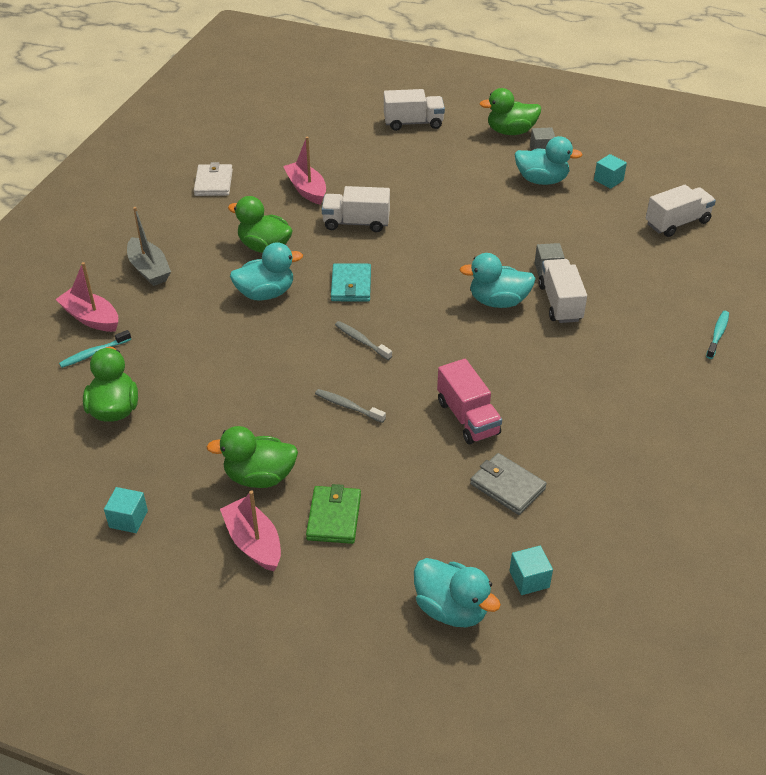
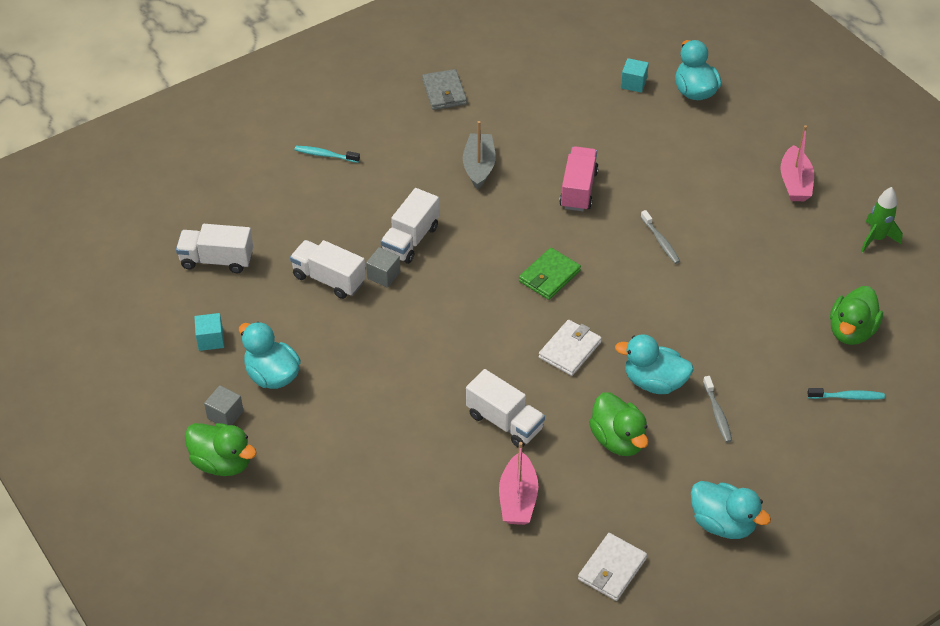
camera: 145 degrees left, 5 degrees up
(91, 318) = (835, 439): pink boat -> none
(128, 519) = (876, 238): turquoise cube -> green rocket
(149, 269) = (750, 472): grey boat -> grey boat (479, 166)
(259, 477) = (764, 222): green duck -> none
(334, 517) = (729, 172): green wallet -> green wallet (549, 276)
(351, 285) = (570, 350): turquoise wallet -> white wallet
(361, 341) = (605, 290): grey toothbrush -> grey toothbrush (717, 414)
(413, 123) = (310, 541): white truck -> white truck (329, 279)
(498, 301) = (459, 267): turquoise duck -> turquoise duck (722, 523)
(507, 486) = (595, 135): grey wallet -> grey wallet (444, 92)
(717, 334) = (325, 155): turquoise toothbrush -> turquoise toothbrush turned 45 degrees clockwise

